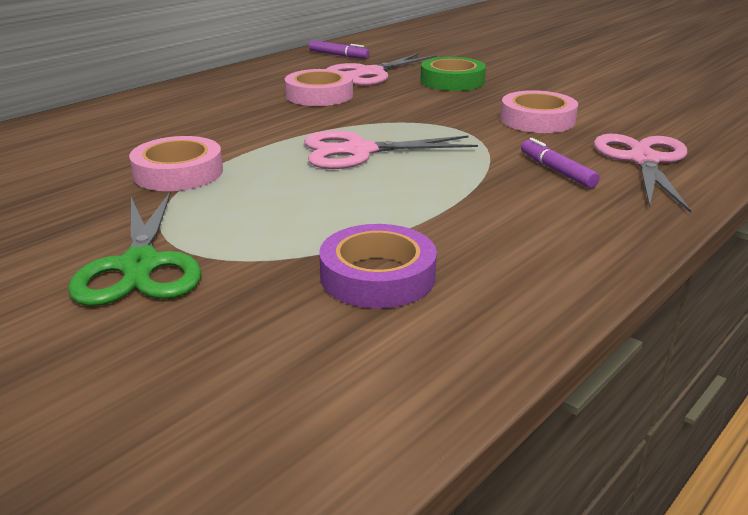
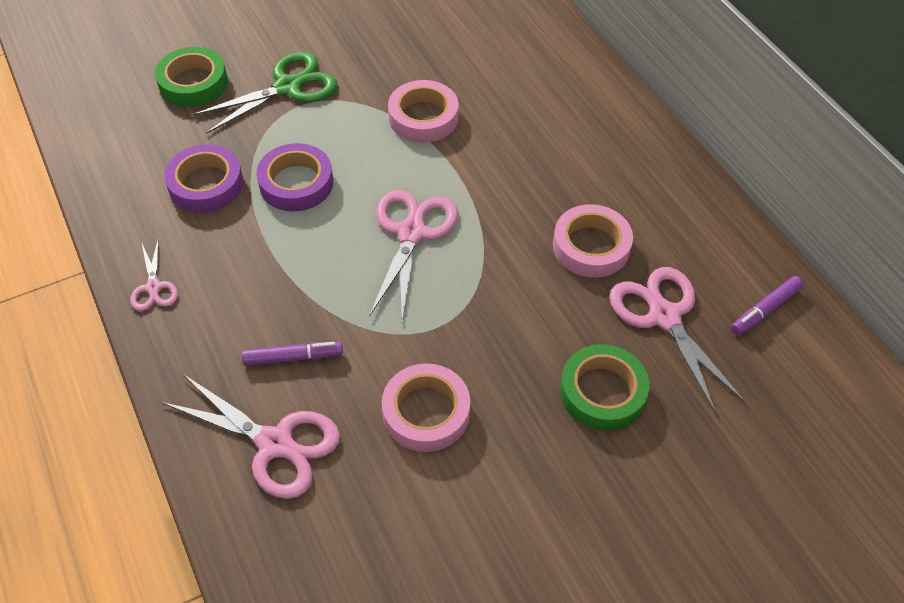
camera: 110 degrees right, 25 degrees up
(140, 266) = (287, 87): green scissors -> green scissors turned 135 degrees clockwise
(146, 358) = (193, 83): none -> green tape
(331, 218) = (296, 183): none -> purple tape
(573, 262) = (153, 287): none -> pink scissors

